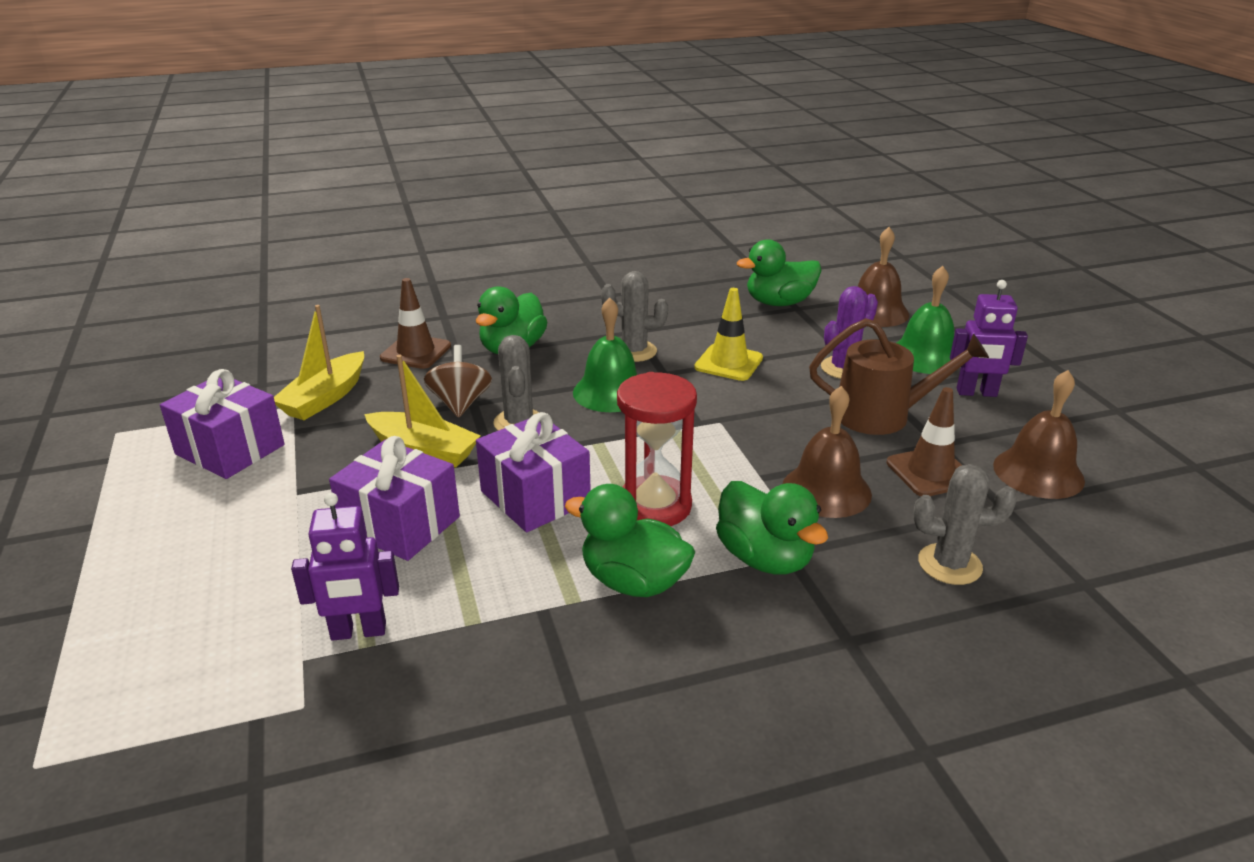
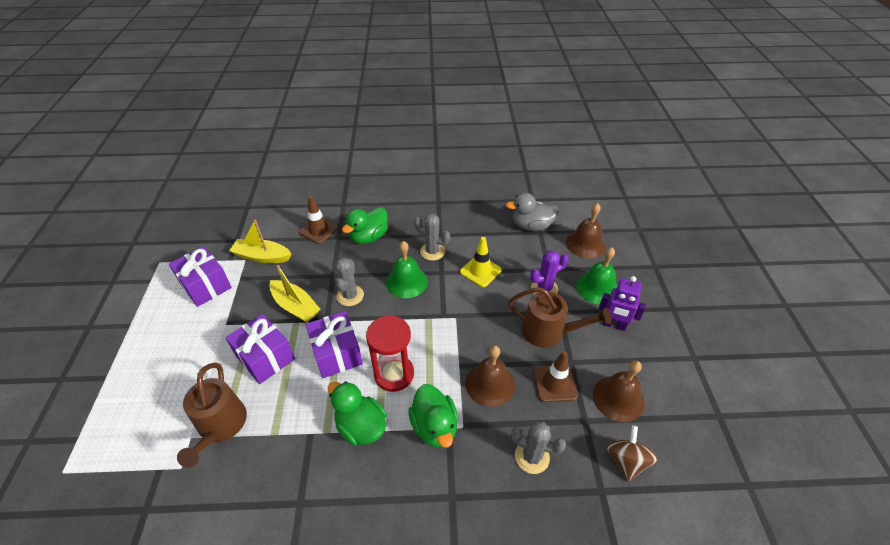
camera: 15 degrees right, 15 degrees up
(325, 398) = (262, 257): yellow boat -> yellow boat turned 60 degrees clockwise
(358, 632) = (220, 426): purple robot -> brown watering can
(460, 403) = (326, 275): brown spinning top -> brown spinning top (626, 461)
(779, 303) = (531, 226): green duck -> grey duck

